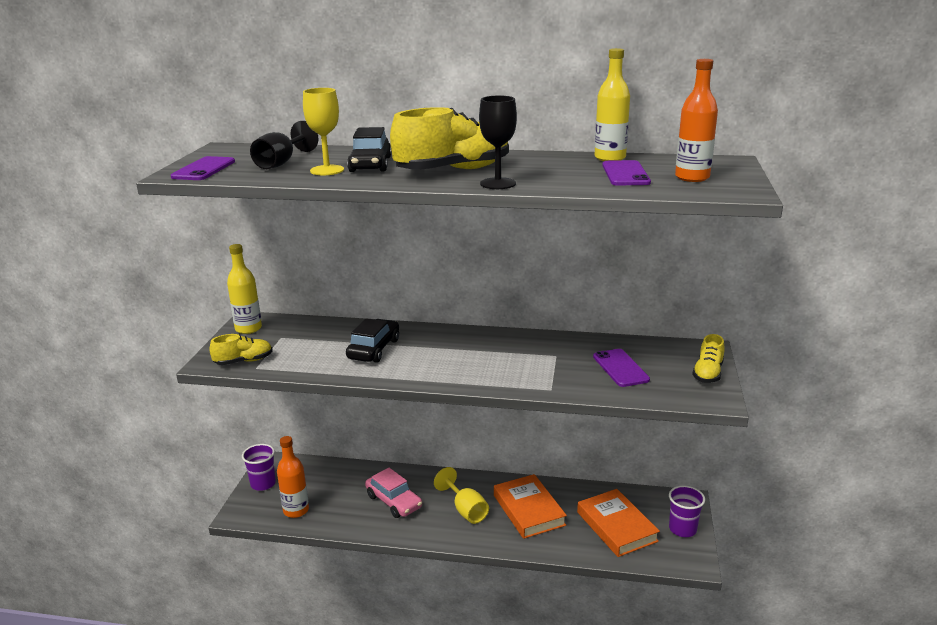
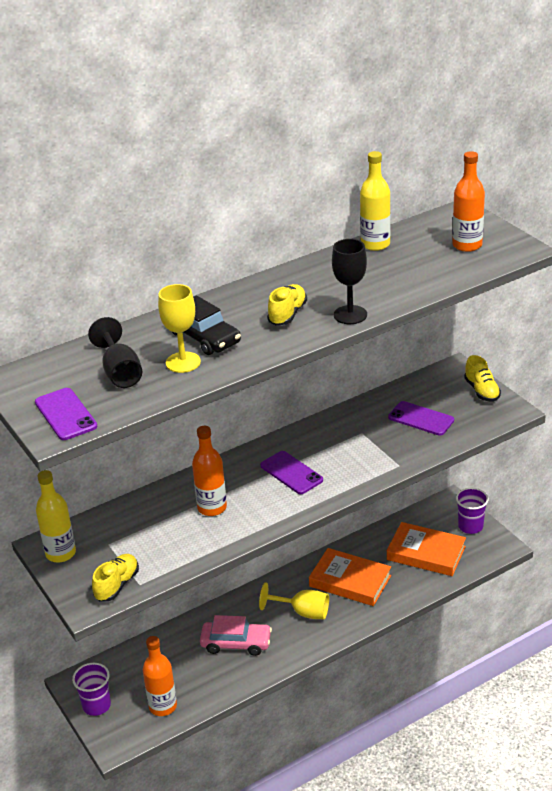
camera: 40 degrees left, 10 degrees up
(374, 349) = (212, 508): black car -> orange bottle
(453, 170) = (287, 314): yellow shoe -> yellow shoe, size x0.53
(625, 174) = (418, 261): purple phone -> purple phone (291, 473)

